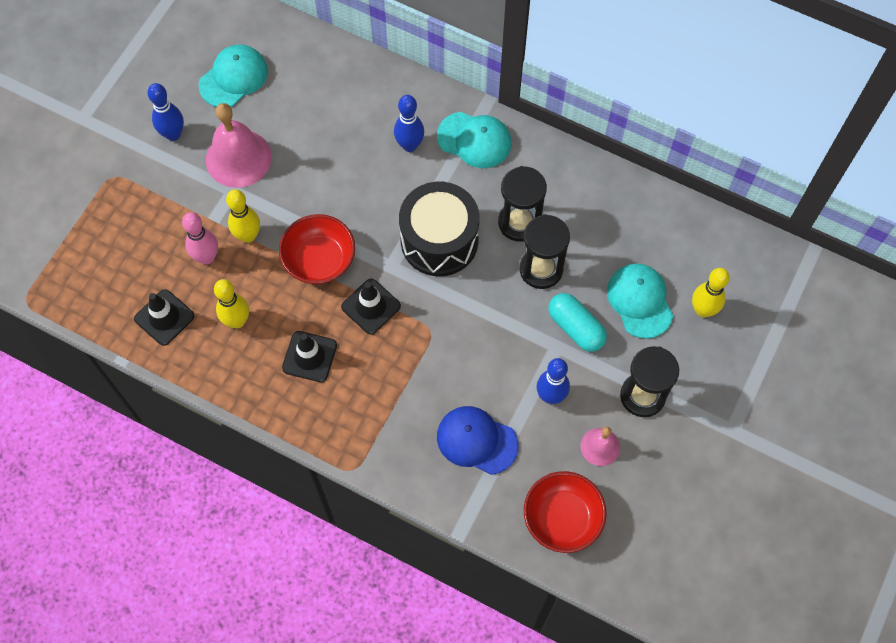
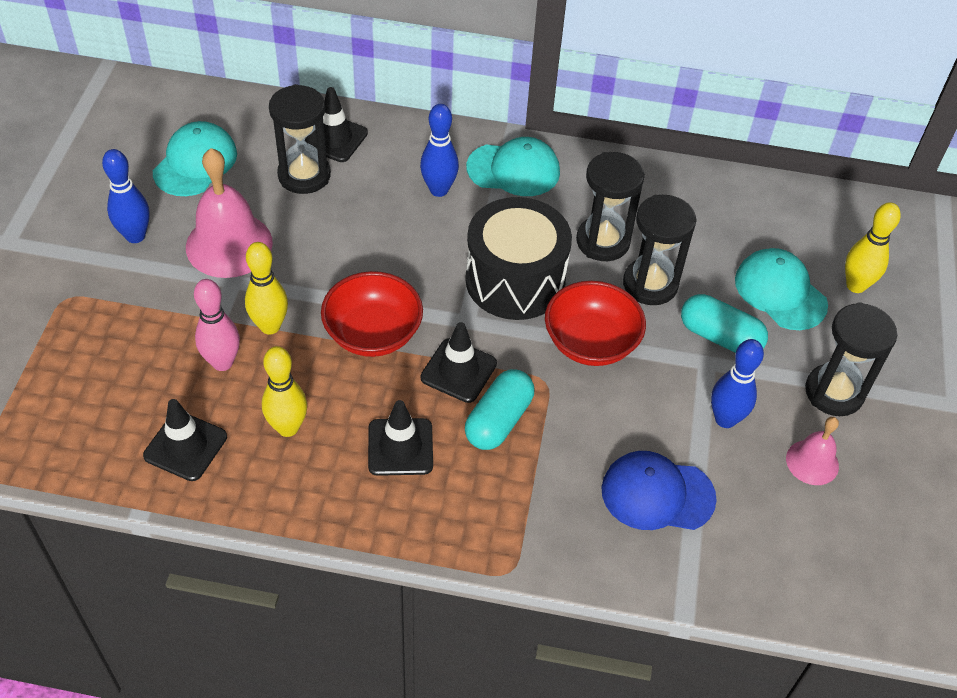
camera: 20 degrees left, 15 degrees down
(311, 108) = (304, 175): none -> black hourglass
(345, 78) = (334, 138): none -> black traffic cone
(385, 354) = (498, 420): none -> turquoise capsule
(562, 518) = (806, 559): red bowl -> red bowl (591, 343)

